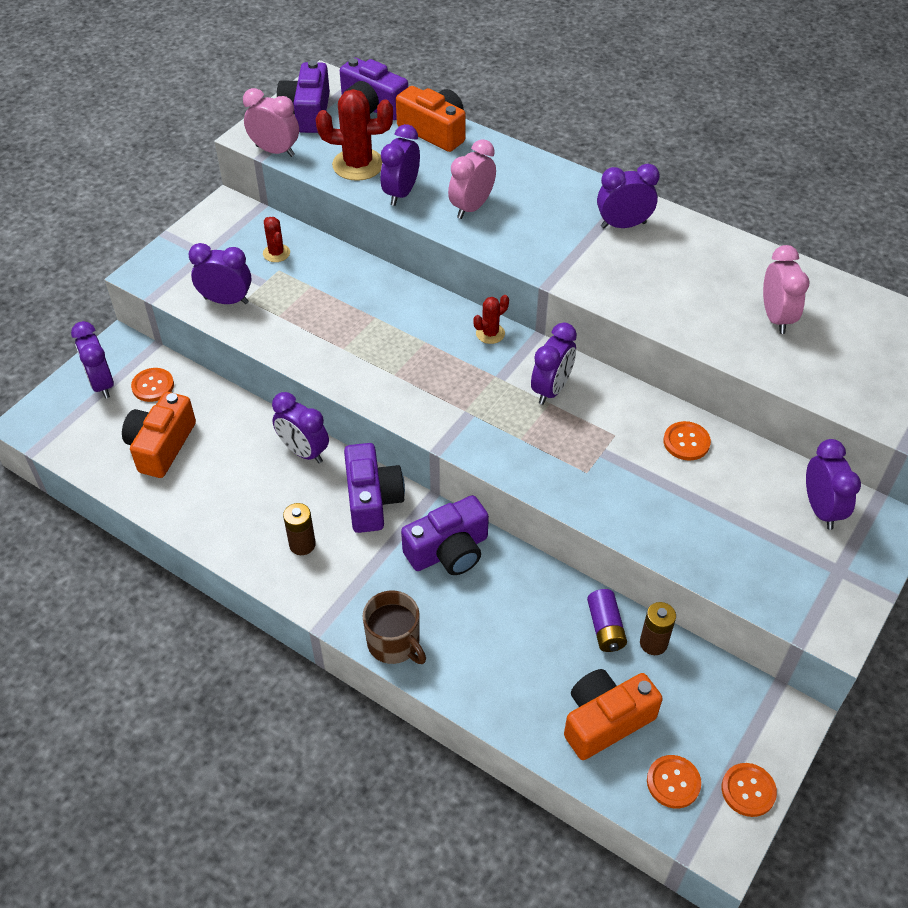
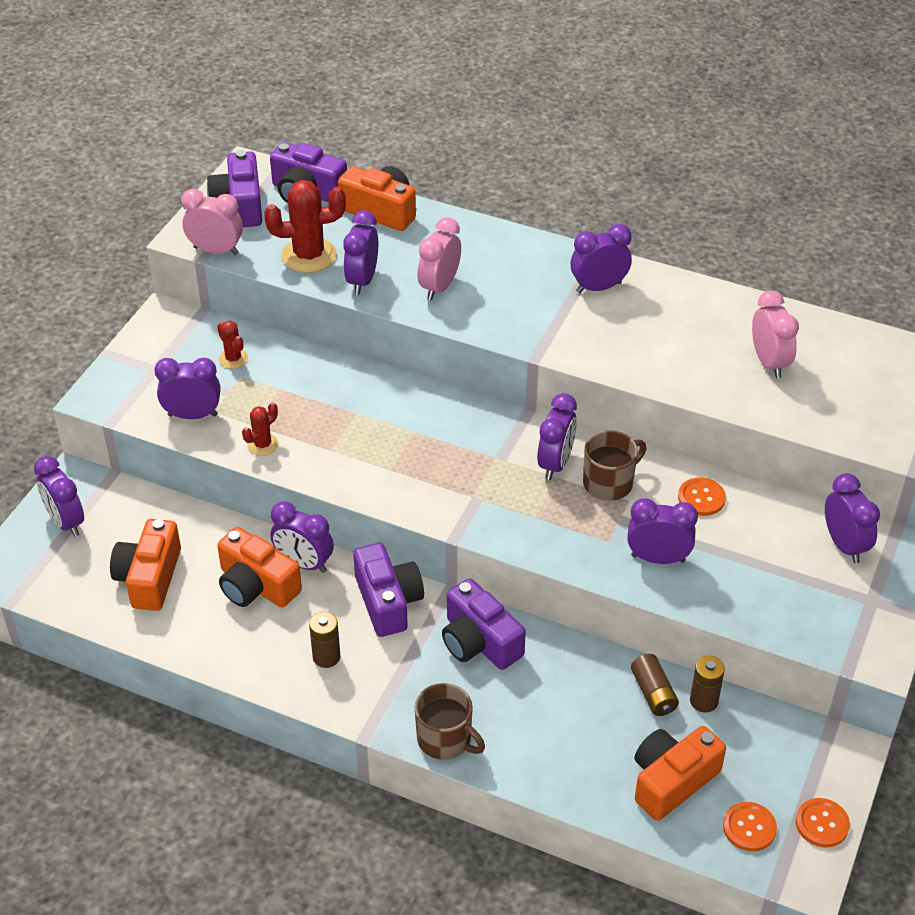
camera: 10 degrees left, 5 degrees down
(153, 386) = (123, 517): orange button -> none
(255, 467) = (256, 585): none -> orange camera
(448, 551) = (479, 641): purple camera -> purple camera turned 90 degrees clockwise
(490, 333) = (480, 415): red cactus -> red cactus (262, 445)
(599, 415) = (609, 483): none -> brown mug
(605, 627) = (653, 693): purple battery -> brown battery
(631, 496) = (658, 558): none -> purple clock

